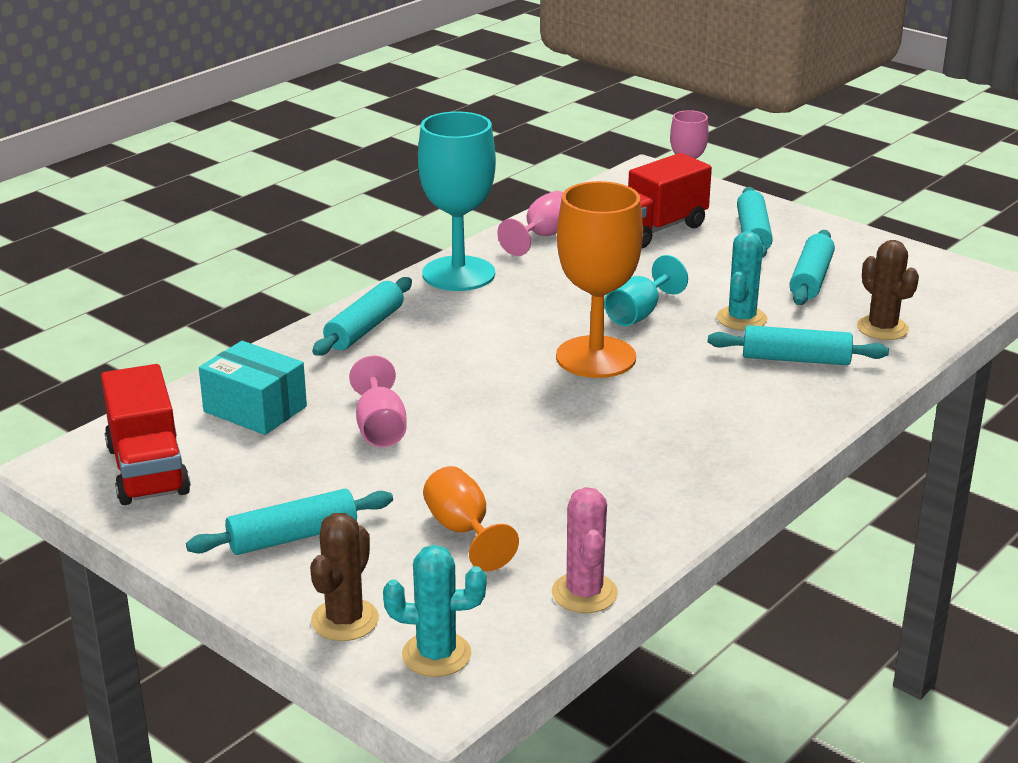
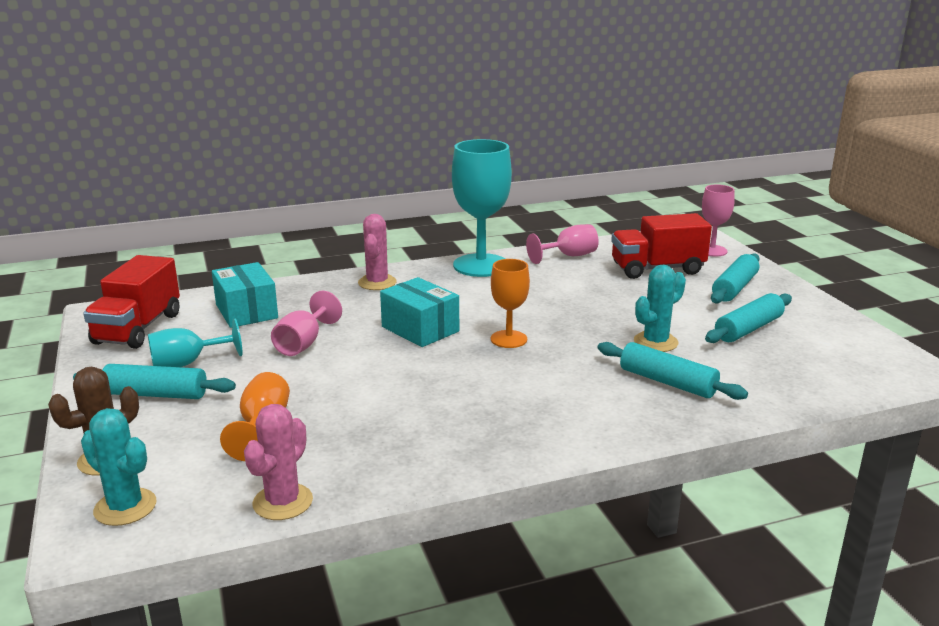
camera: 30 degrees right, 5 degrees down
(365, 328) = (377, 283): turquoise rolling pin -> pink cactus
(488, 372) = (420, 329): none -> turquoise box
(596, 357) = (508, 339): orange goblet -> orange goblet, size x0.55
(639, 314) = (577, 319): turquoise goblet -> turquoise goblet (187, 363)
(882, 328) = (773, 379): brown cactus -> none

